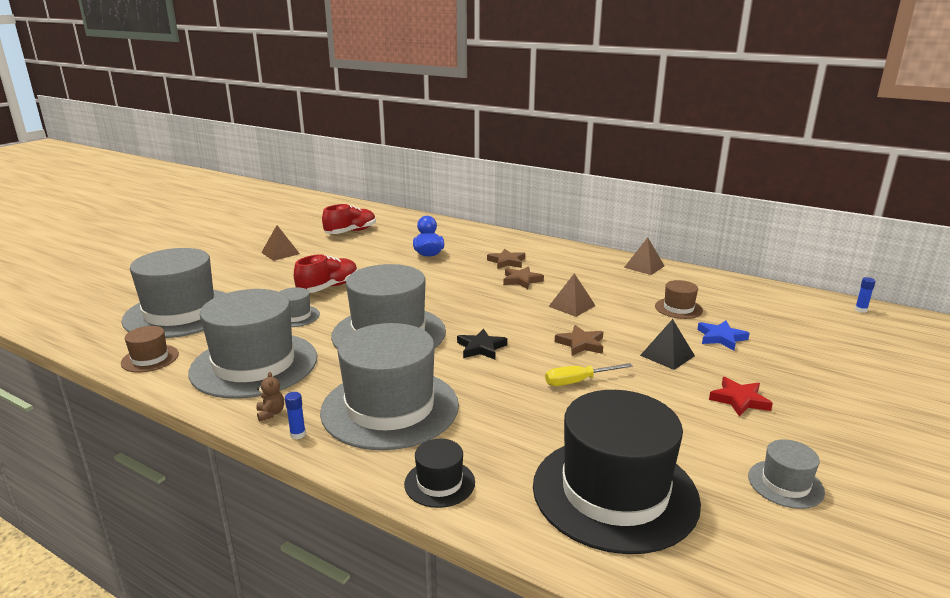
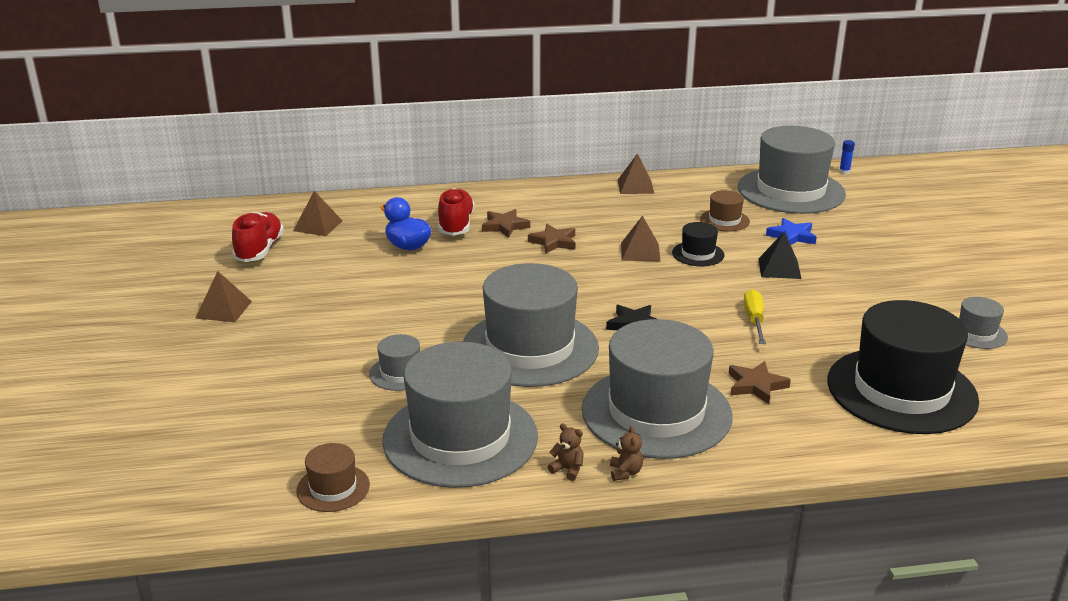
camera: 40 degrees left, 5 degrees up
(180, 313) = (256, 428): grey hat -> grey hat (791, 191)
(298, 434) = (625, 472): blue glue stick -> brown teddy bear
(328, 287) = (371, 327): red shoe -> red shoe (456, 225)
(402, 229) = (318, 225): none -> brown pyramid
(439, 483) = (792, 446): black hat -> black hat (698, 254)
(578, 381) = (754, 320): yellow screwdriver -> yellow screwdriver turned 150 degrees clockwise
(580, 344) = (704, 286): brown star -> brown star (756, 385)
(739, 400) = (873, 284): red star -> none

